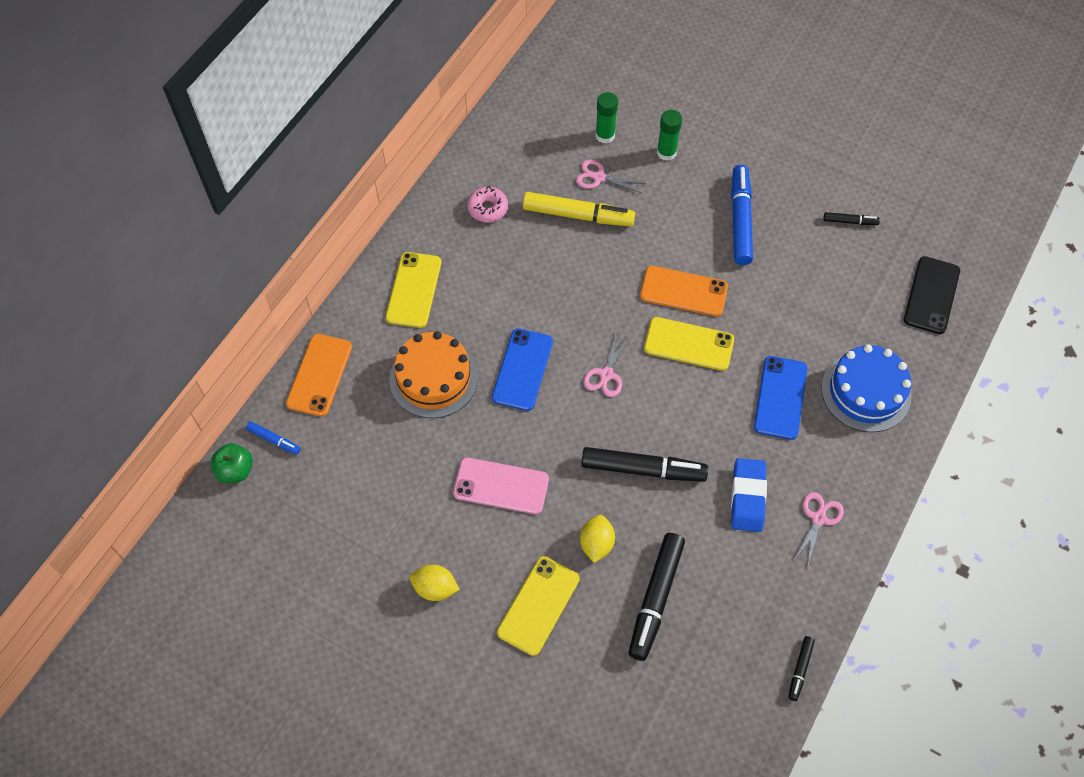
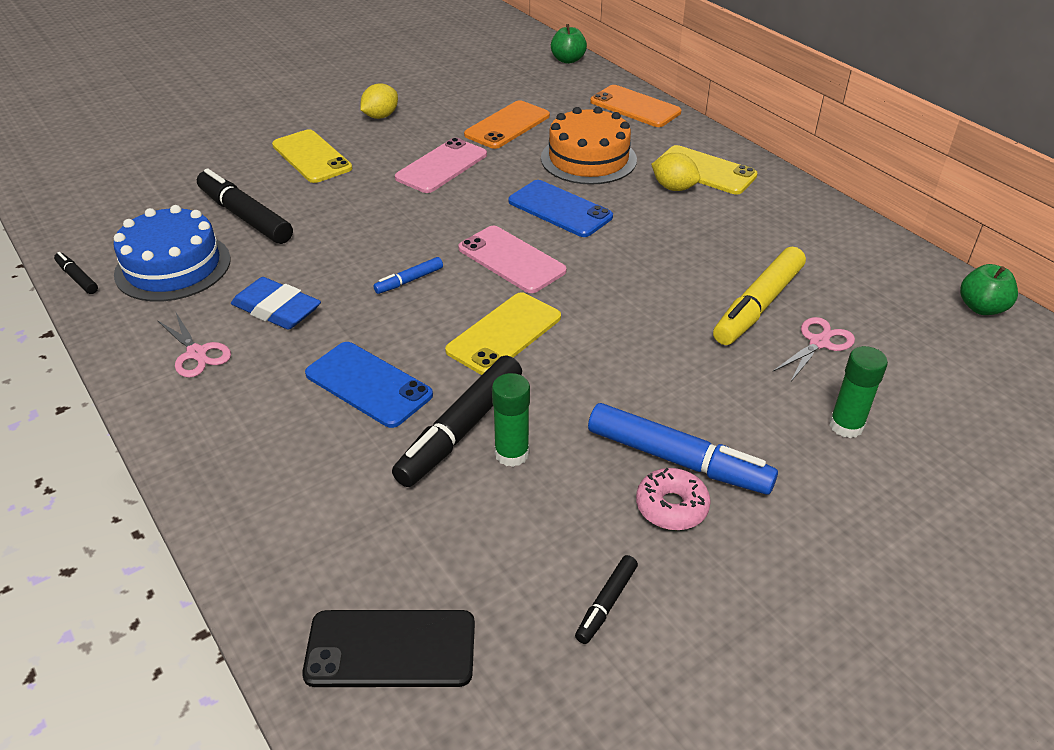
camera: 115 degrees right, 20 degrees down
(274, 440) = (583, 78): blue marker -> blue marker (409, 281)
(487, 208) = (799, 241): pink donut -> pink donut (671, 506)
(516, 105) = (981, 308): none -> green apple
(596, 544) = (332, 200): yellow lemon -> yellow lemon (673, 188)
(605, 135) = (900, 373): green glue stick -> green glue stick (512, 453)
(606, 374) = (511, 260): pink scissors -> pink phone
(643, 469) = (379, 250): black marker -> black marker (461, 430)
(683, 291) = (585, 356): orange phone -> orange phone (507, 125)
(866, 392) = (304, 473): blue cake -> blue cake (173, 266)
(931, 295) = (391, 649): black phone -> black phone turned 45 degrees counterclockwise

